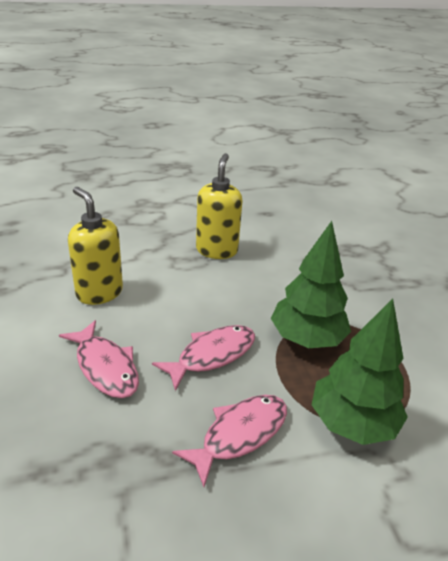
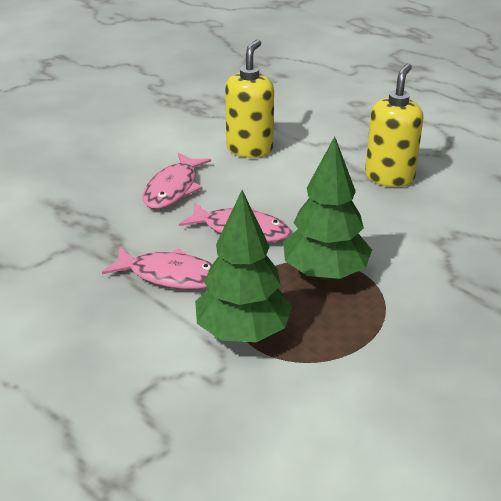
camera: 60 degrees right, 0 degrees up
(217, 250) = (389, 177): yellow soap dispenser -> yellow soap dispenser turned 45 degrees counterclockwise

